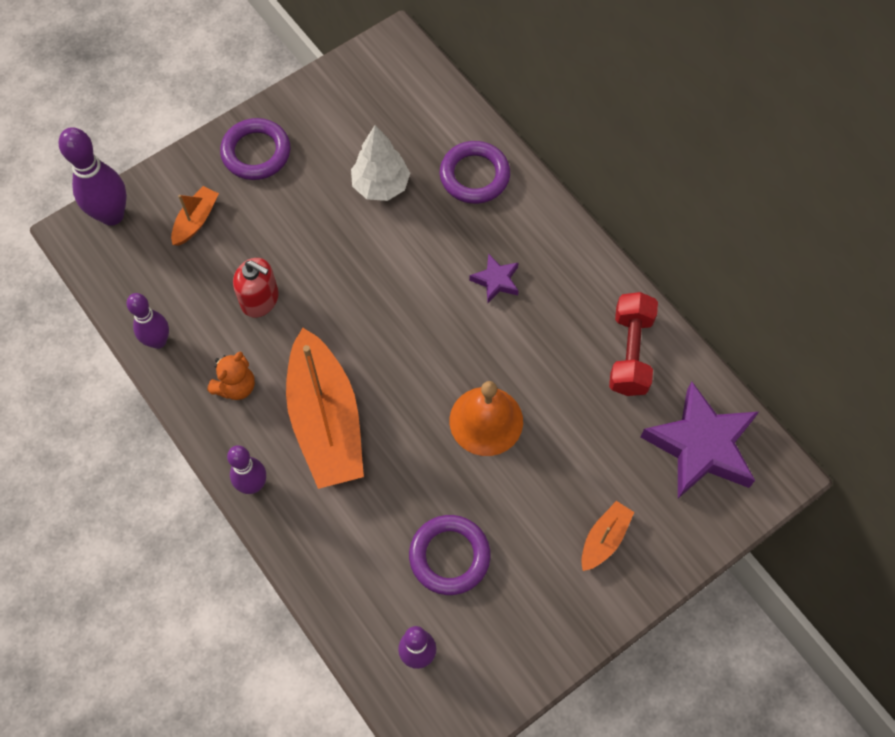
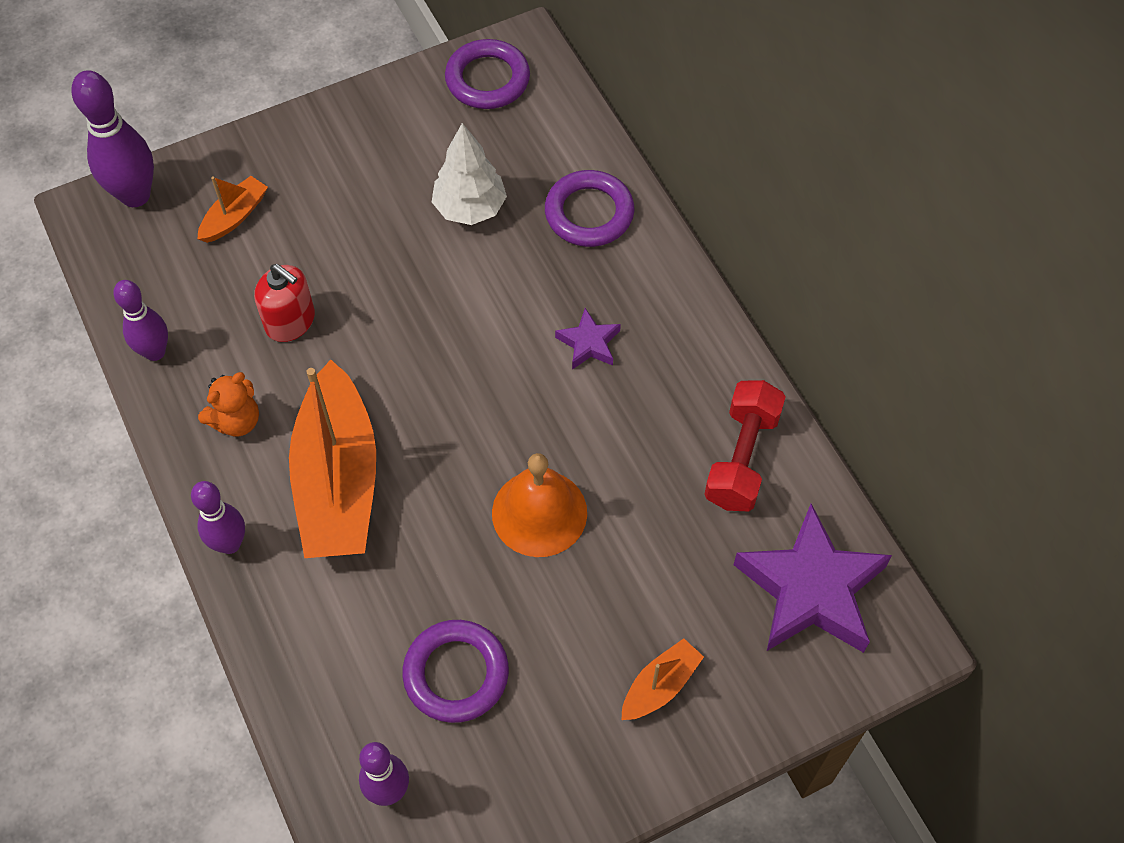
camera: 10 degrees right, 5 degrees down
(256, 152) = (326, 147): purple ring -> purple ring (487, 79)

